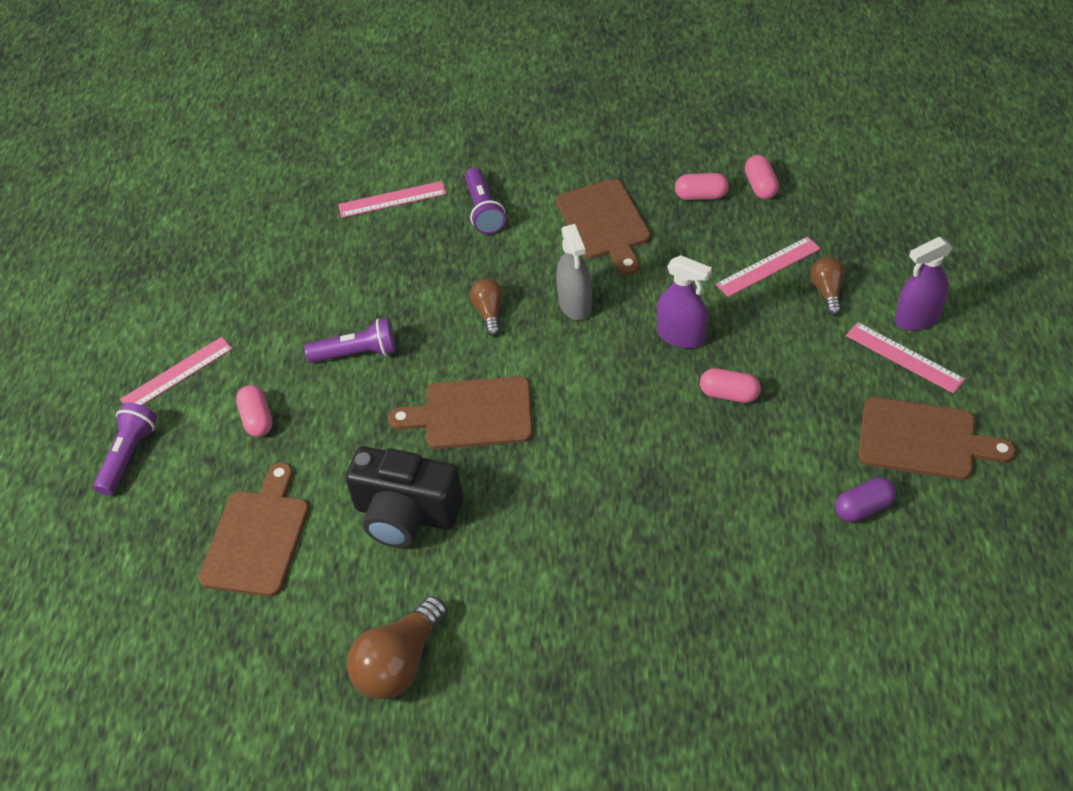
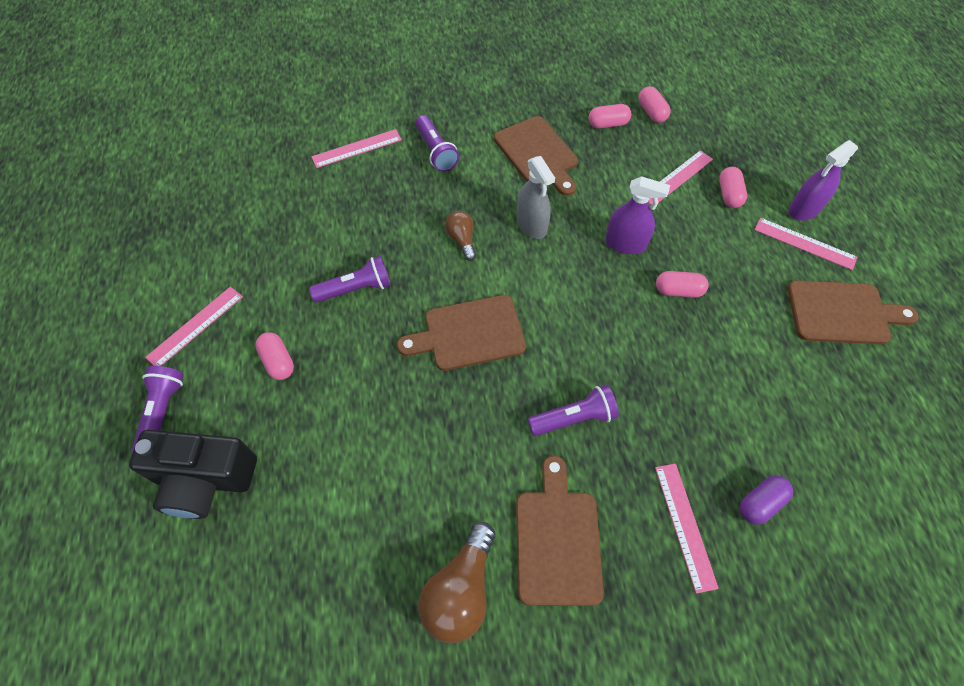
camera: 15 degrees left, 10 degrees up
(257, 537) = (300, 479): brown cutting board -> brown cutting board (557, 540)
(406, 514) = (433, 437): black camera -> black camera (204, 479)
(567, 514) = (574, 418): none -> purple flashlight
(660, 636) = (685, 525): none -> pink ruler
(827, 292) = (729, 194): brown light bulb -> pink capsule
(863, 508) = (815, 379): purple capsule -> purple capsule (760, 503)

